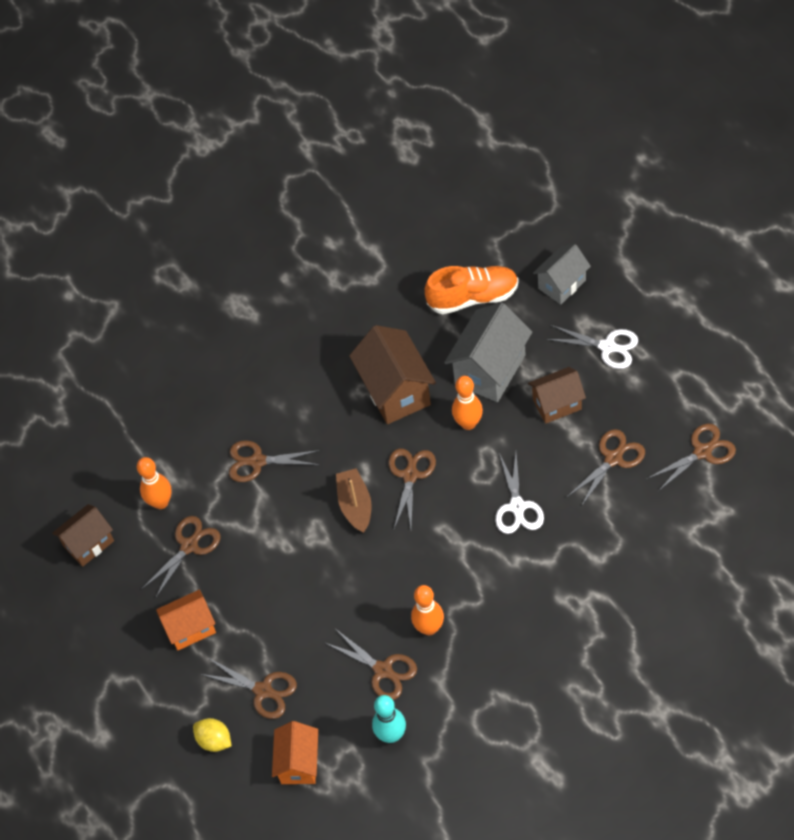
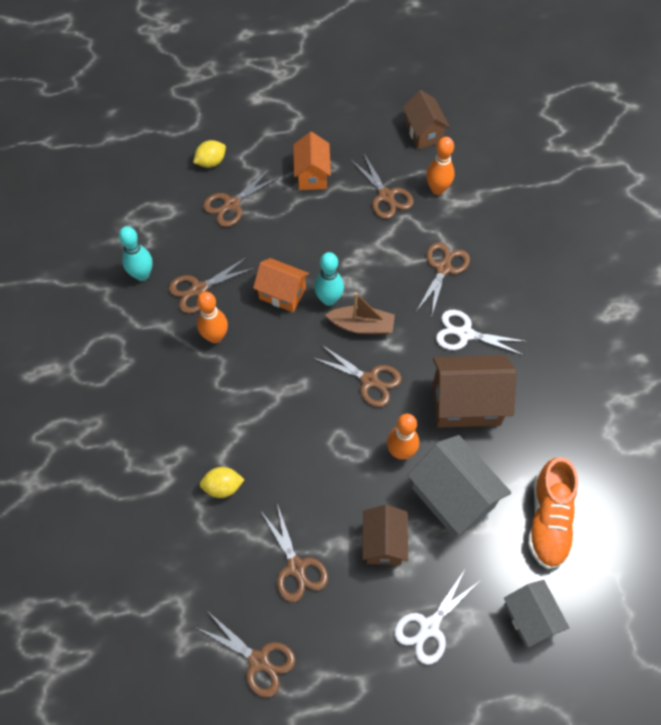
camera: 105 degrees right, 5 degrees up
(299, 763) = (159, 207): orange house -> orange house (282, 294)
(339, 546) = (329, 299): none -> turquoise bowling pin
(517, 507) = (291, 455): white scissors -> white scissors (465, 334)
(575, 547) = (223, 487): none -> yellow lemon
(702, 452) = (258, 660): brown scissors -> brown scissors turned 45 degrees counterclockwise

